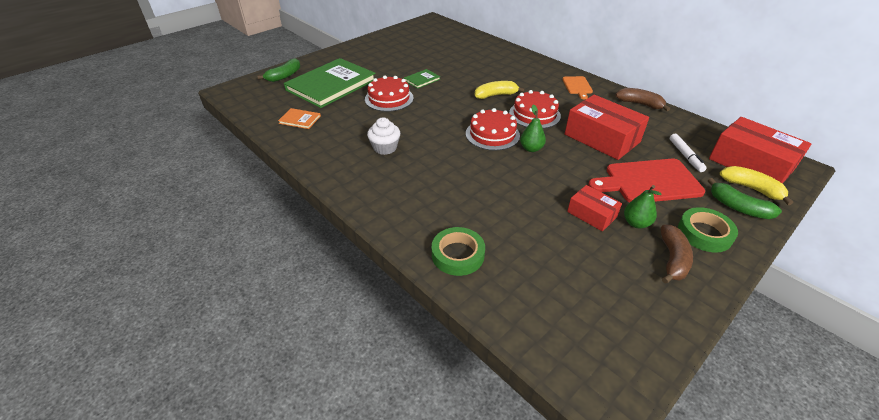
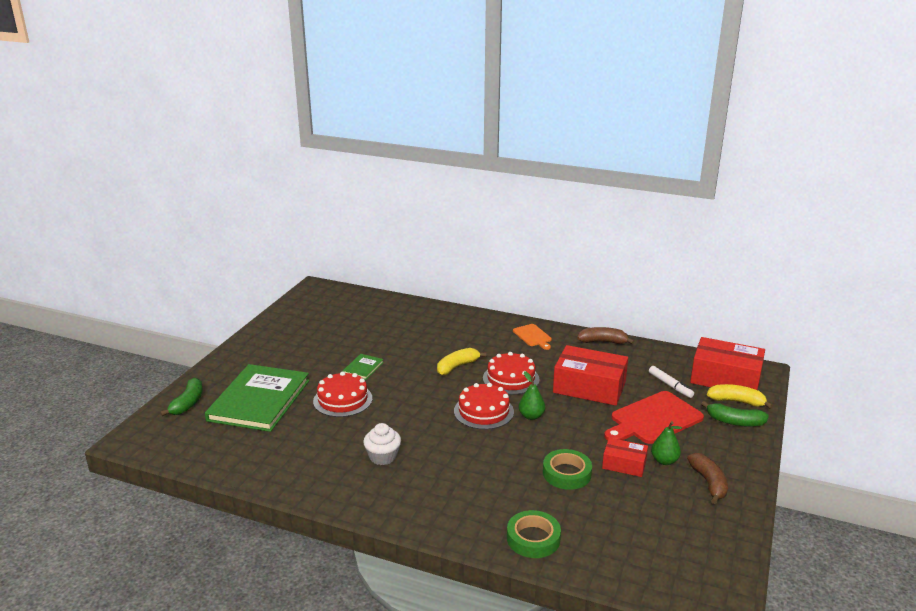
camera: 25 degrees left, 15 degrees down
(300, 120) = (257, 452): orange book -> none
(704, 233) = (721, 453): green tape -> green tape (566, 473)

